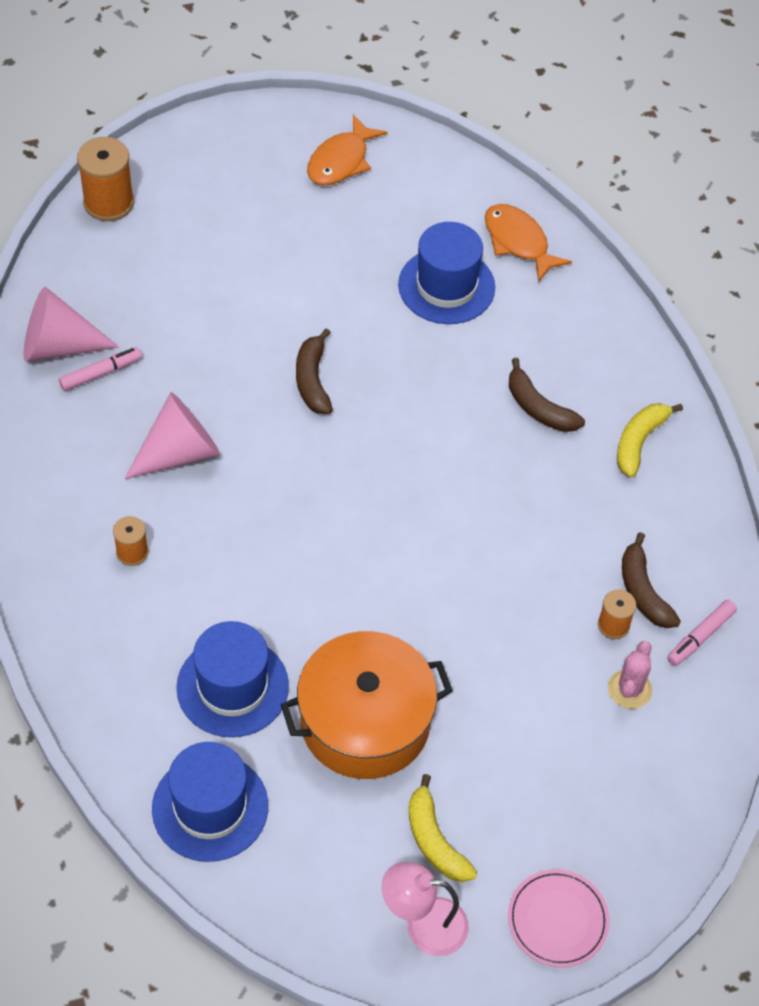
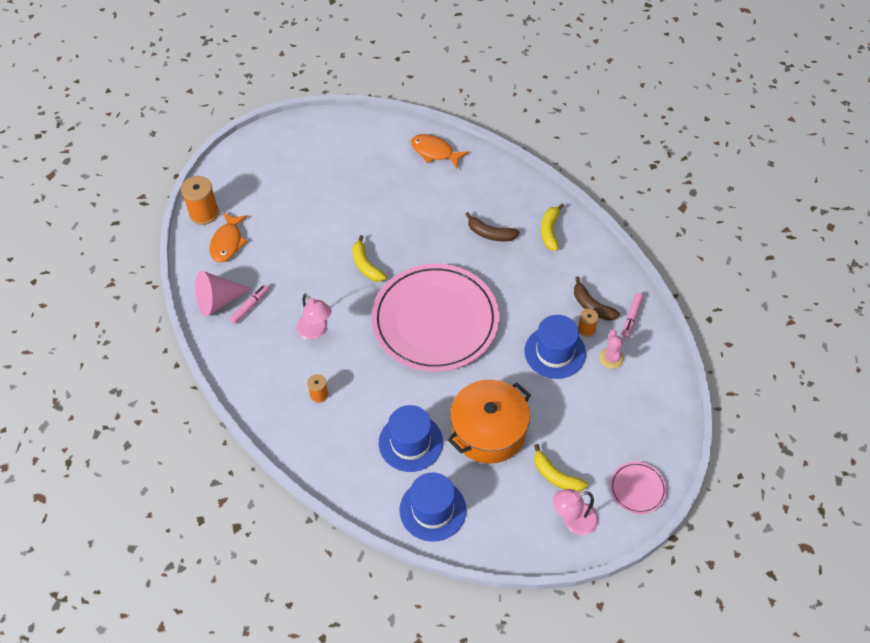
camera: 20 degrees left, 0 degrees up
(179, 452) = (315, 331): pink cone -> pink lamp
(312, 380) = (366, 265): brown banana -> yellow banana
(341, 161) = (318, 144): orange fish -> orange fish (227, 242)
(374, 510) = (435, 320): none -> pink plate
(446, 286) = (409, 189): blue hat -> blue hat (555, 352)

